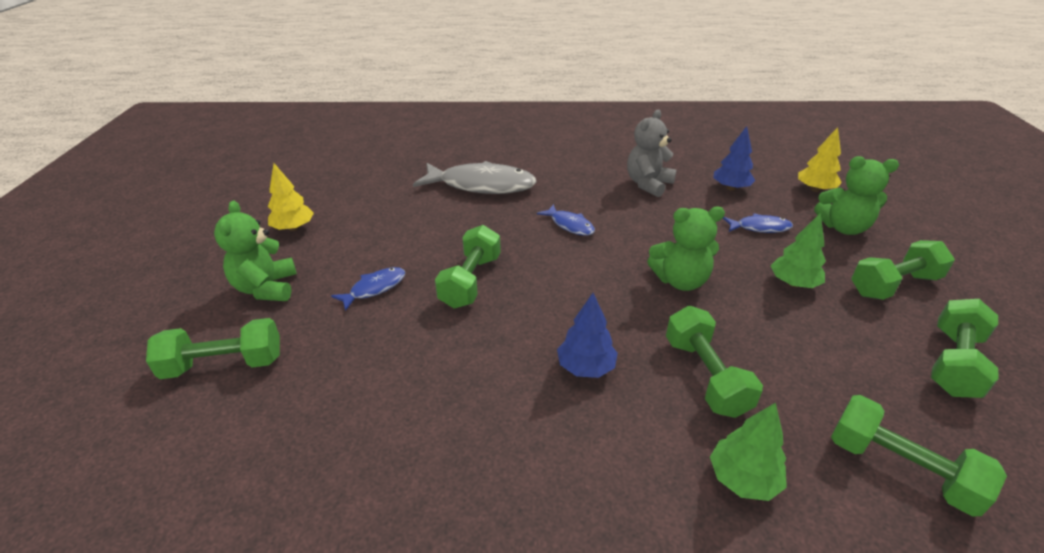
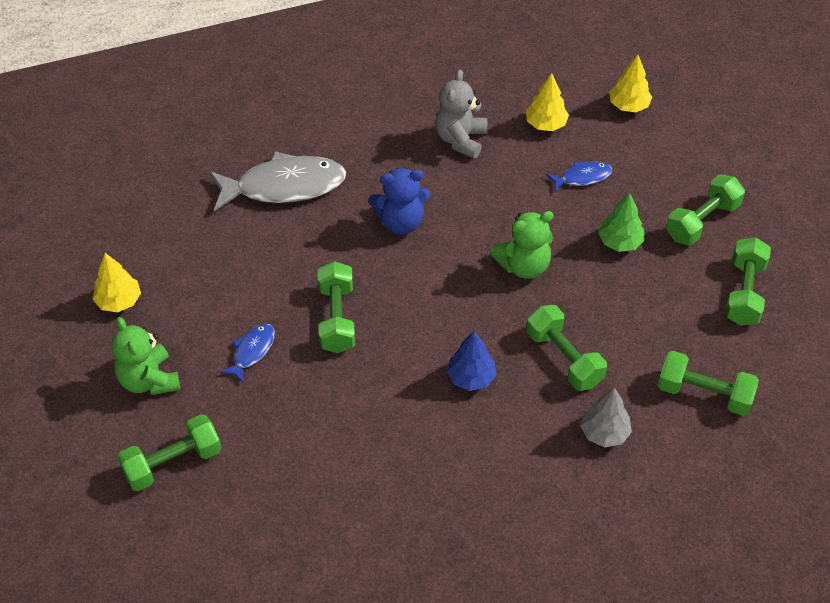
camera: 20 degrees left, 15 degrees up
(570, 225) = (401, 222): blue fish -> blue teddy bear
(731, 188) = (546, 124): blue tree -> yellow tree
(743, 479) = (604, 433): green tree -> grey tree
(843, 228) = (658, 157): green teddy bear -> none

